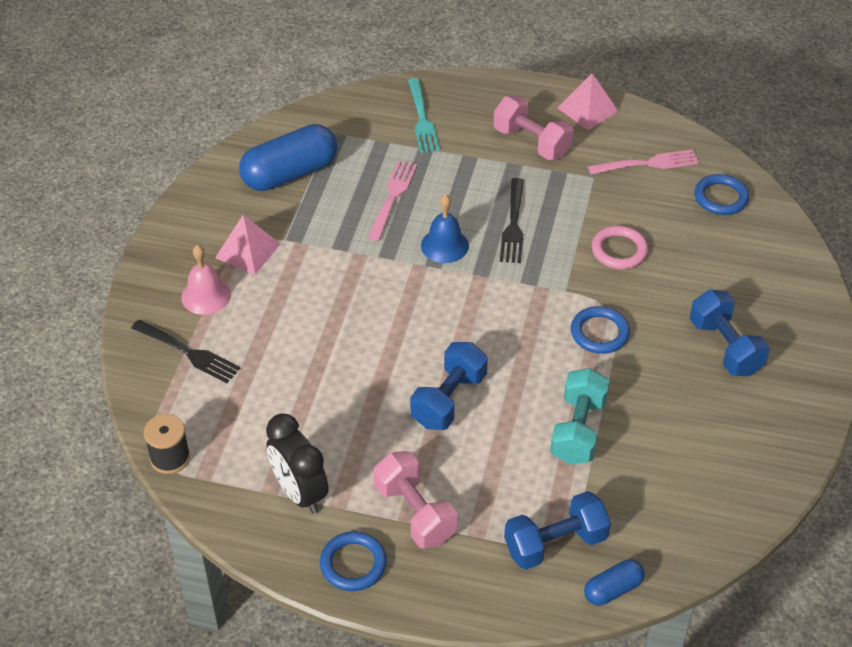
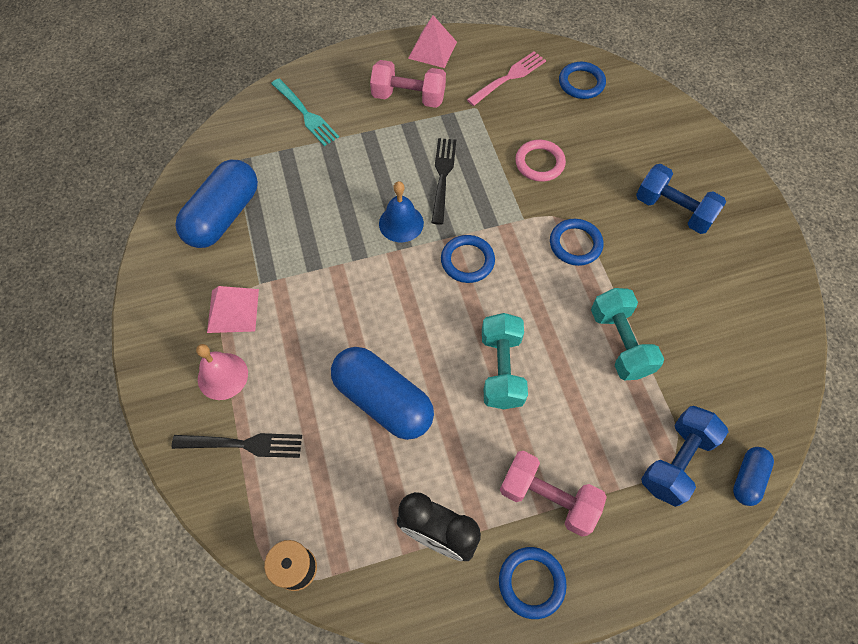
camera: 30 degrees left, 15 degrees up
(326, 375) = (383, 400): none -> blue capsule
(392, 198) = (328, 198): pink fork -> none
(448, 400) = (501, 369): blue dumbbell -> turquoise dumbbell
(483, 302) = (467, 261): none -> blue ring
(513, 224) = (443, 177): black fork -> black fork turned 150 degrees counterclockwise

